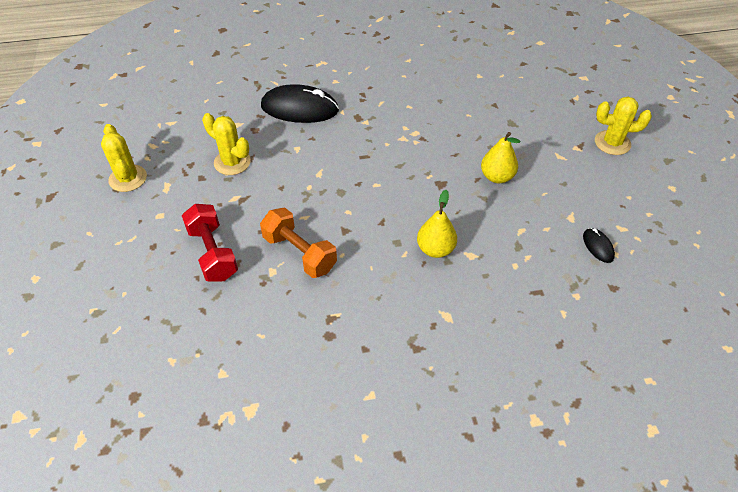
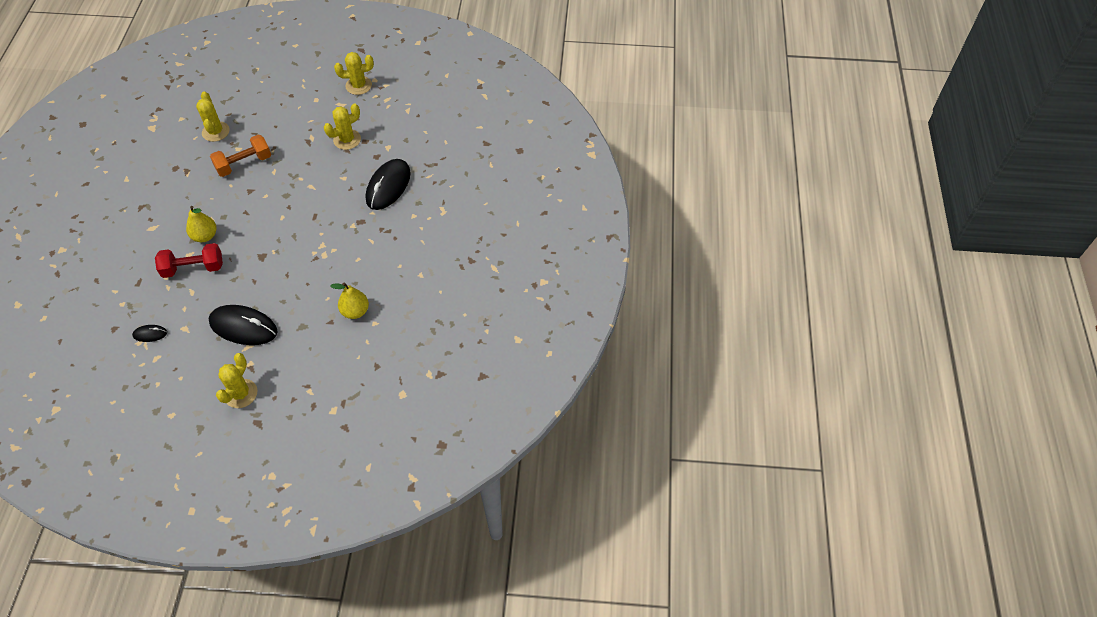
camera: 105 degrees right, 5 degrees up
(213, 253) = (269, 122): red dumbbell -> red dumbbell (193, 268)
(243, 312) = (215, 132): none -> yellow cactus
(497, 177) = (249, 294): yellow pear -> yellow pear (355, 311)
(539, 167) = (243, 327): none -> black mouse

